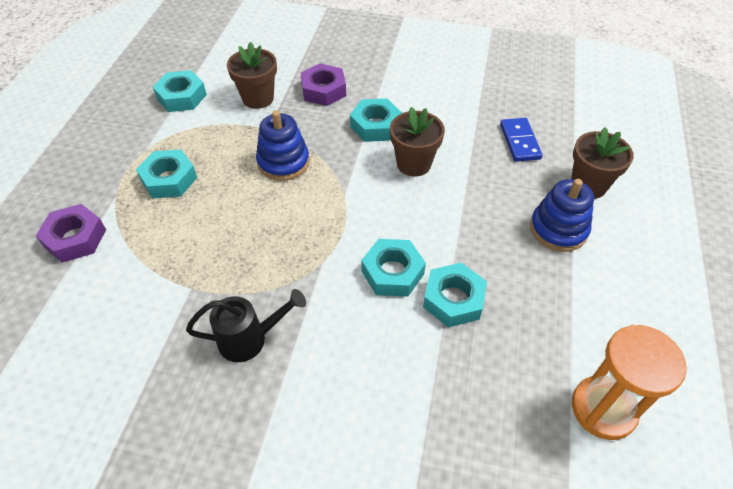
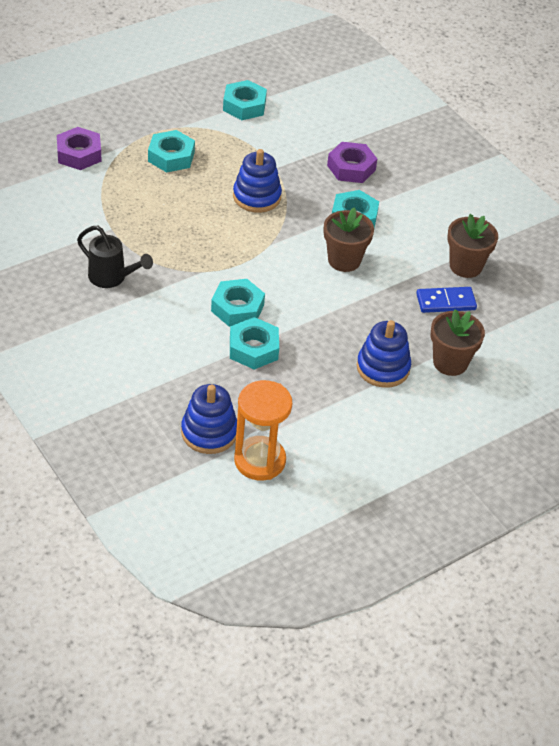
camera: 40 degrees right, 5 degrees down
(258, 98) = (295, 142): brown flower pot -> brown flower pot (465, 266)
(519, 141) = (445, 302): blue domino -> blue domino turned 45 degrees clockwise
(531, 423) = (209, 432): none -> blue stacking toy

